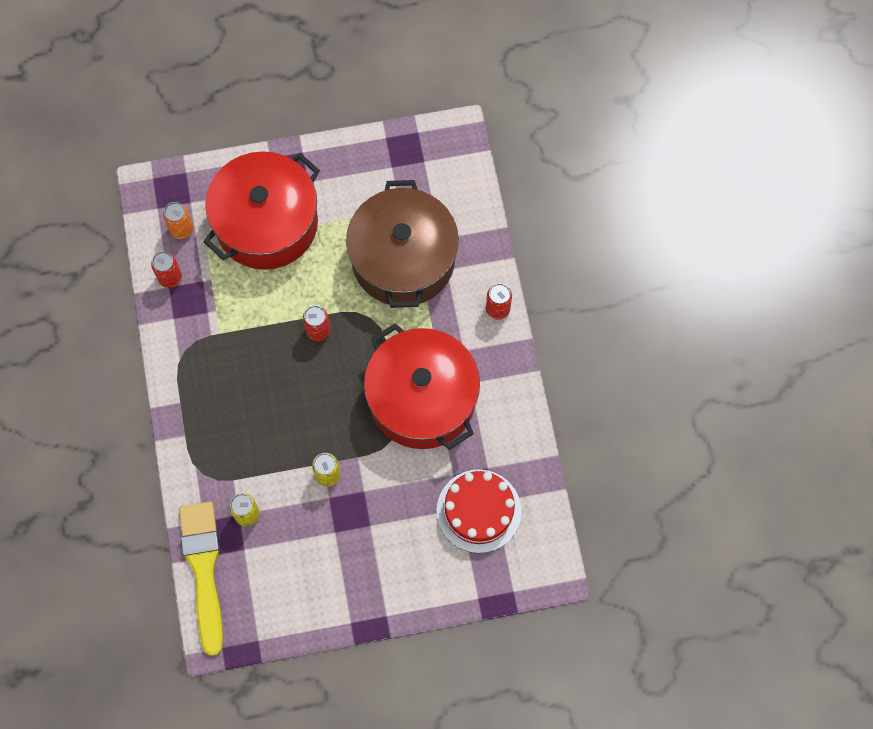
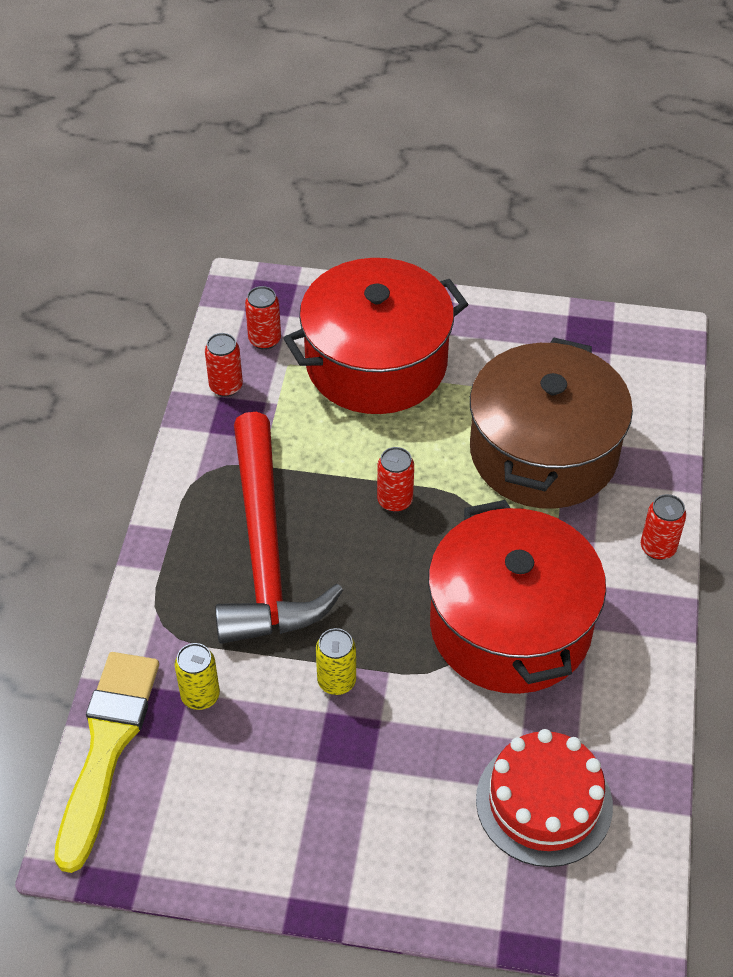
camera: 20 degrees right, 20 degrees down
(182, 229) = (264, 340): orange can -> red can
(247, 397) = (265, 550): none -> red hammer

